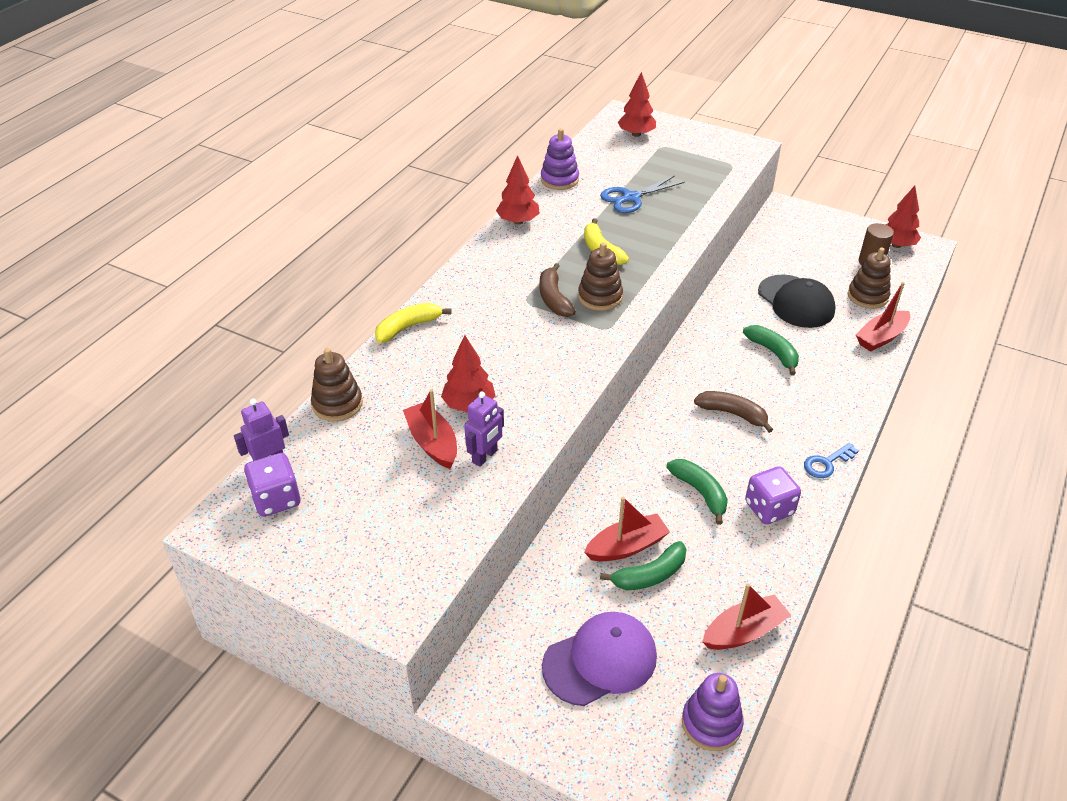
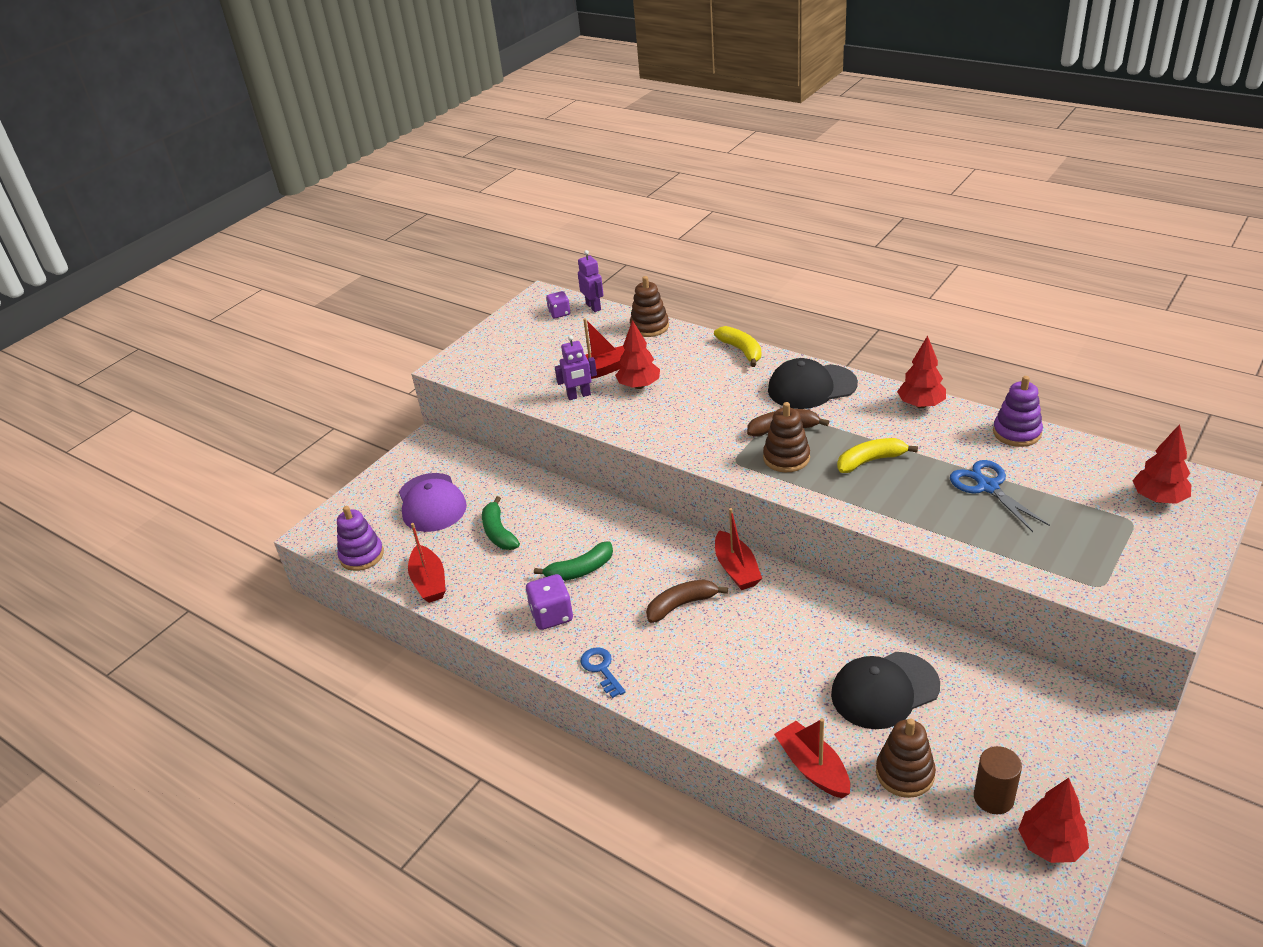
camera: 100 degrees right, 5 degrees down
(276, 499) = (559, 313): purple dice -> purple dice, size x0.66
(484, 281) = (811, 387): none -> black cap
(485, 456) = (579, 396): purple robot -> purple robot turned 60 degrees counterclockwise
(626, 546) = (530, 521): red boat -> red boat (736, 569)
(733, 414) = (681, 605): brown banana -> brown banana turned 150 degrees counterclockwise
(773, 352) = (781, 652): green banana -> none

